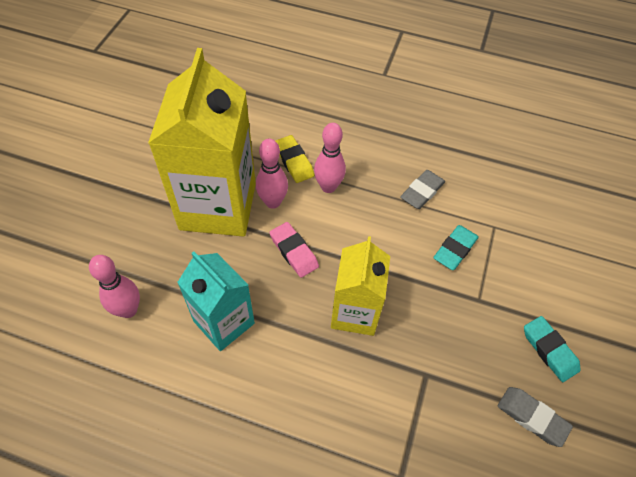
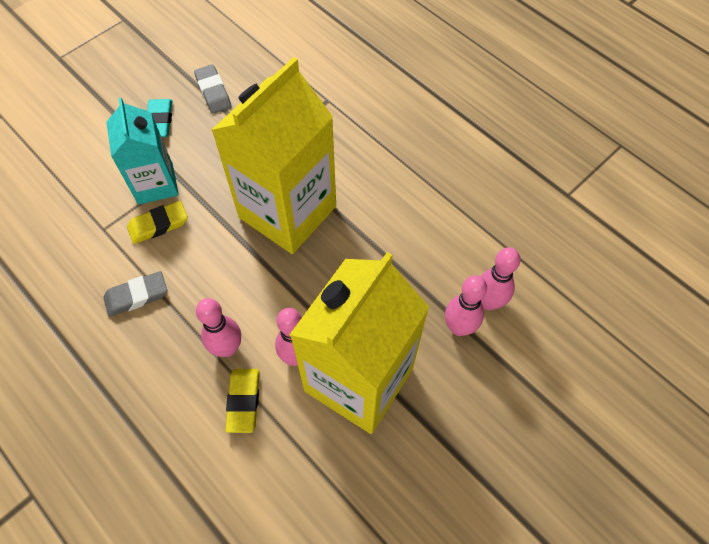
camera: 150 degrees left, 5 degrees up
(149, 276) = (459, 327): none -> pink bowling pin
(224, 322) = (405, 253): turquoise carton -> turquoise carton (155, 184)
(294, 252) = (307, 290): pink eraser -> none
(355, 312) = (287, 212): yellow carton -> yellow carton, size x1.70
(455, 249) = (158, 225): turquoise eraser -> yellow eraser

